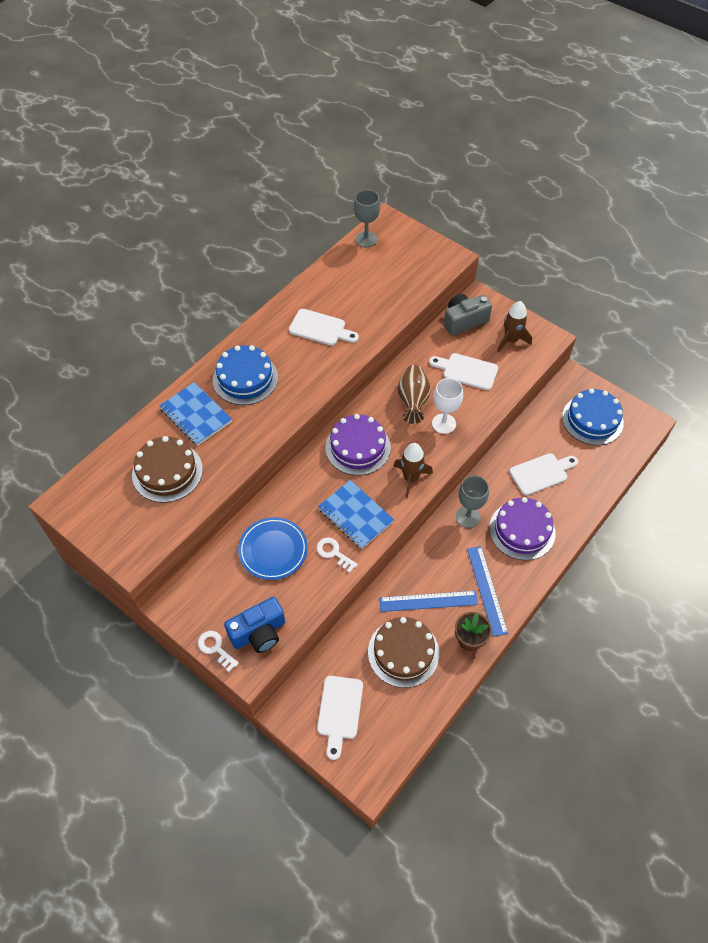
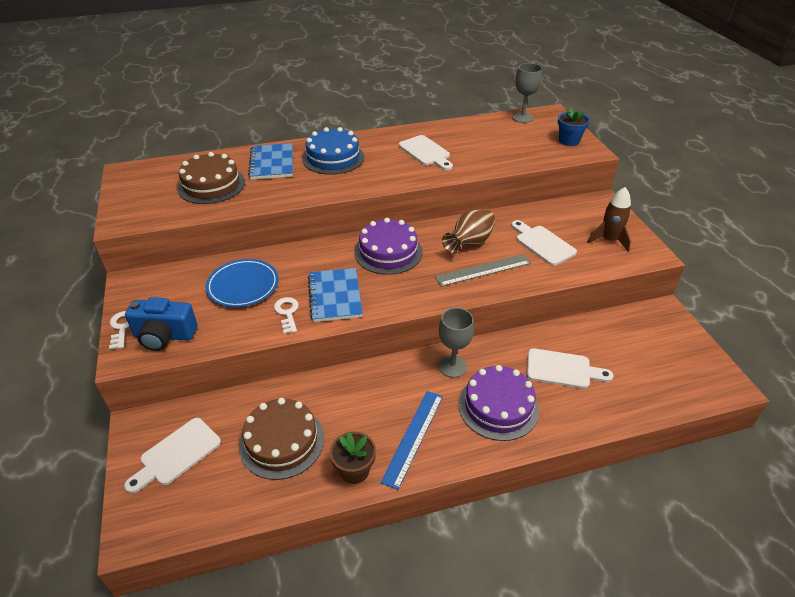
camera: 35 degrees right, 15 degrees down
(411, 478) = (412, 294): brown rocket -> none
(426, 252) = (569, 141): none -> blue flower pot
(428, 601) = (348, 413): blue ruler -> none
(444, 423) = (483, 270): white goblet -> grey ruler
(464, 321) = (573, 210): grey camera -> none
(592, 420) = (659, 352): blue cake -> none

